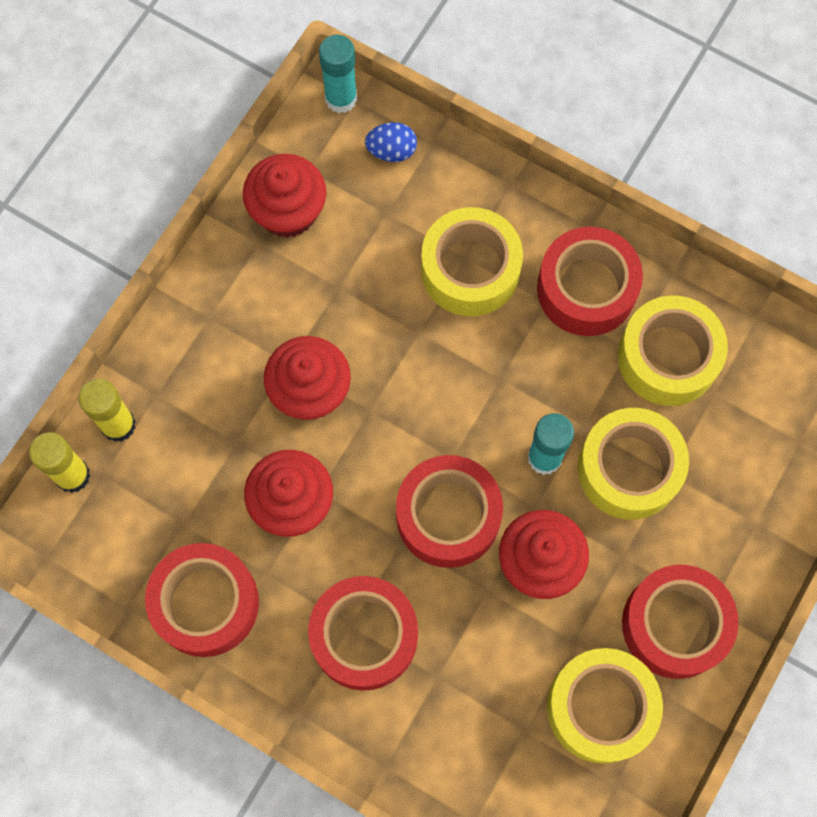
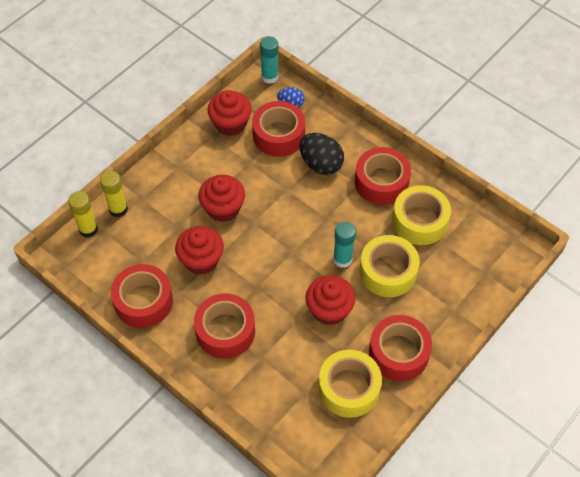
camera: 10 degrees right, 15 degrees down
(448, 516) = (284, 279): red tape -> red tape (279, 135)
(470, 269) = (321, 164): yellow tape -> black egg

